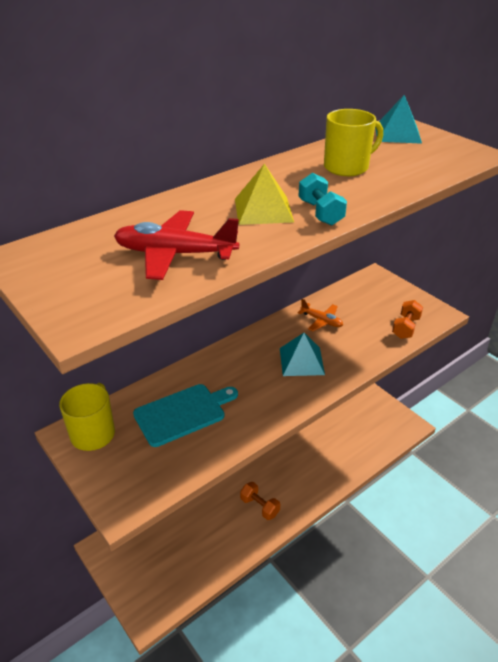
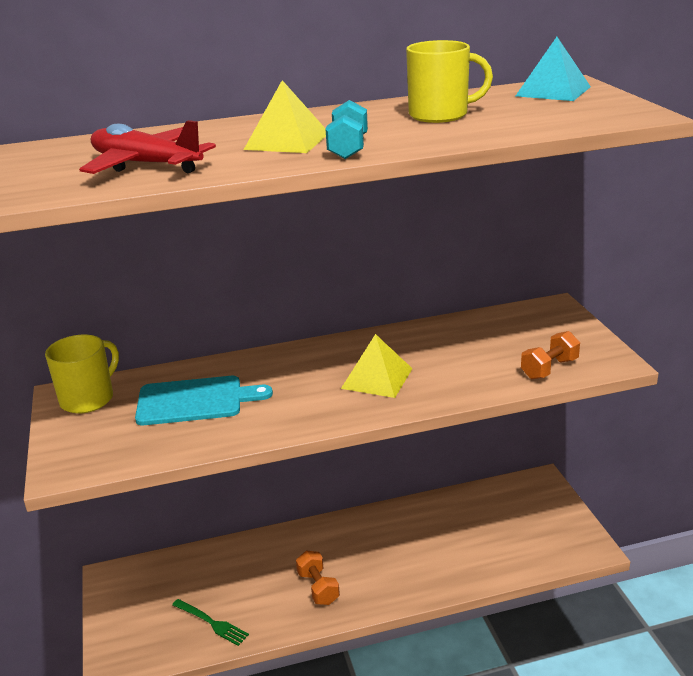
camera: 25 degrees right, 10 degrees down
(201, 558) = (211, 623): none -> green fork
(301, 361) = (377, 378): turquoise pyramid -> yellow pyramid
(321, 321) = (438, 342): orange plane -> none

